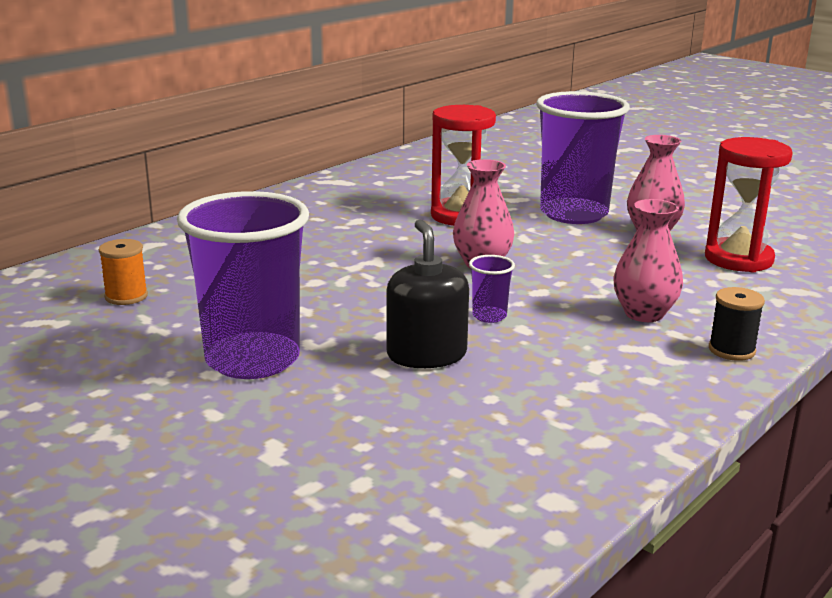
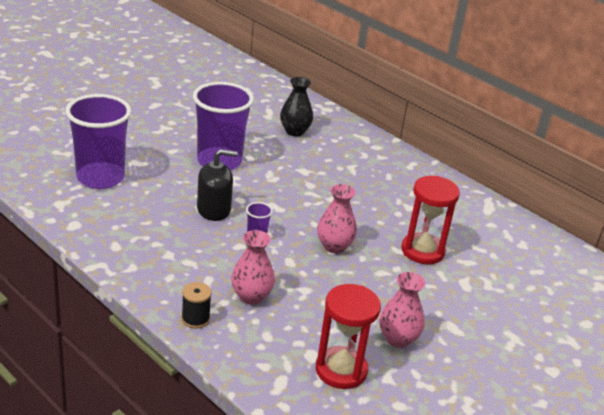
camera: 90 degrees right, 10 degrees up
(126, 296) = (295, 131): orange spool -> black vase
(574, 214) = (434, 306): purple cup -> purple cup (100, 177)

